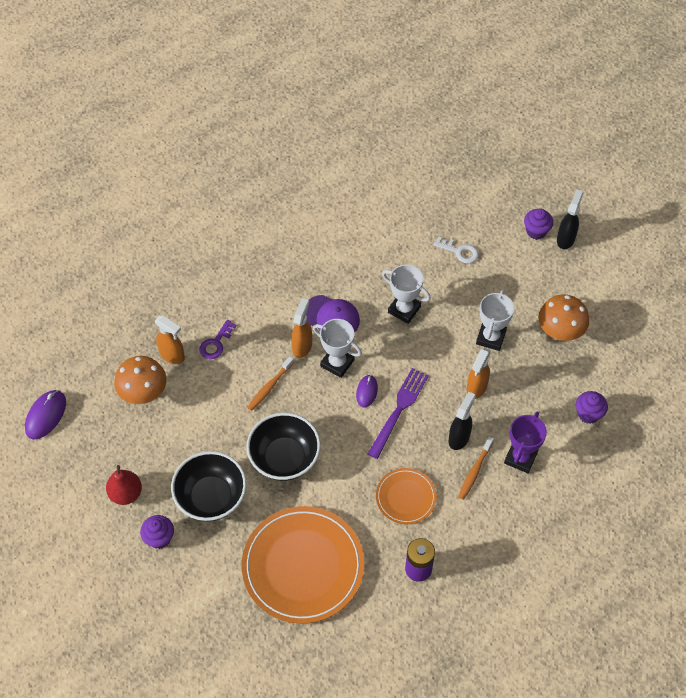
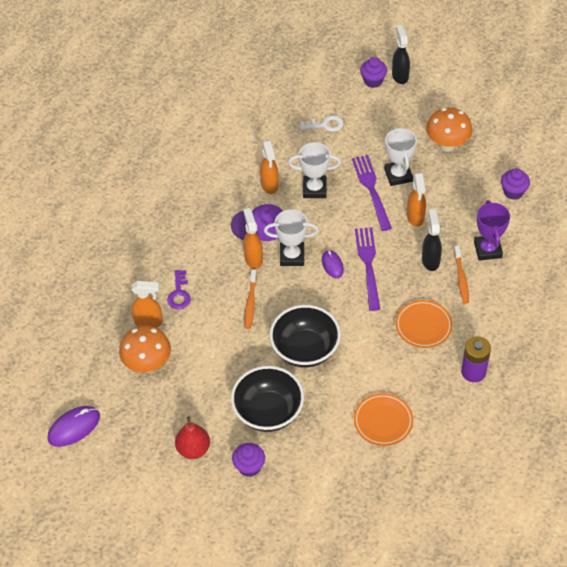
camera: 30 degrees left, 5 degrees down
(46, 415) = (74, 427): purple mouse -> purple mouse turned 60 degrees clockwise
(303, 566) = (383, 421): orange plate -> orange plate, size x0.51
(367, 284) = (269, 185): none -> orange spray bottle
(455, 338) = (371, 190): none -> purple fork

